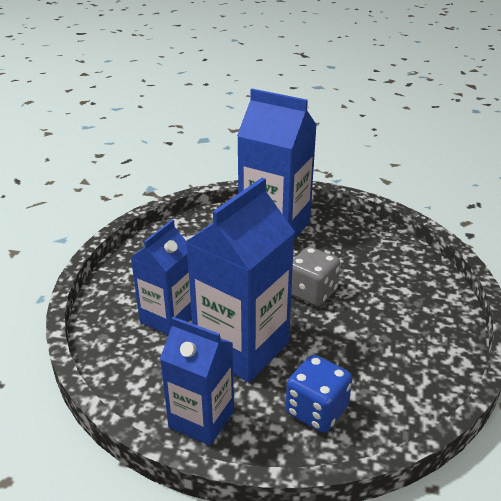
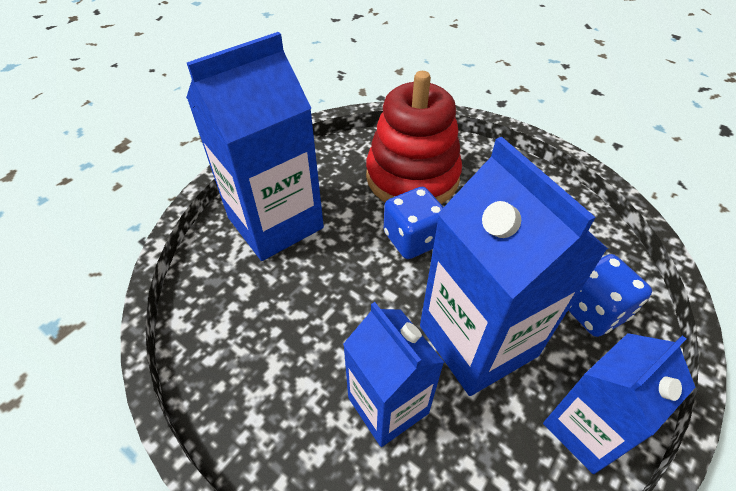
camera: 65 degrees left, 15 degrees up
(312, 292) = (413, 239): grey dice -> blue dice
(378, 274) = (412, 177): none -> red stacking toy

